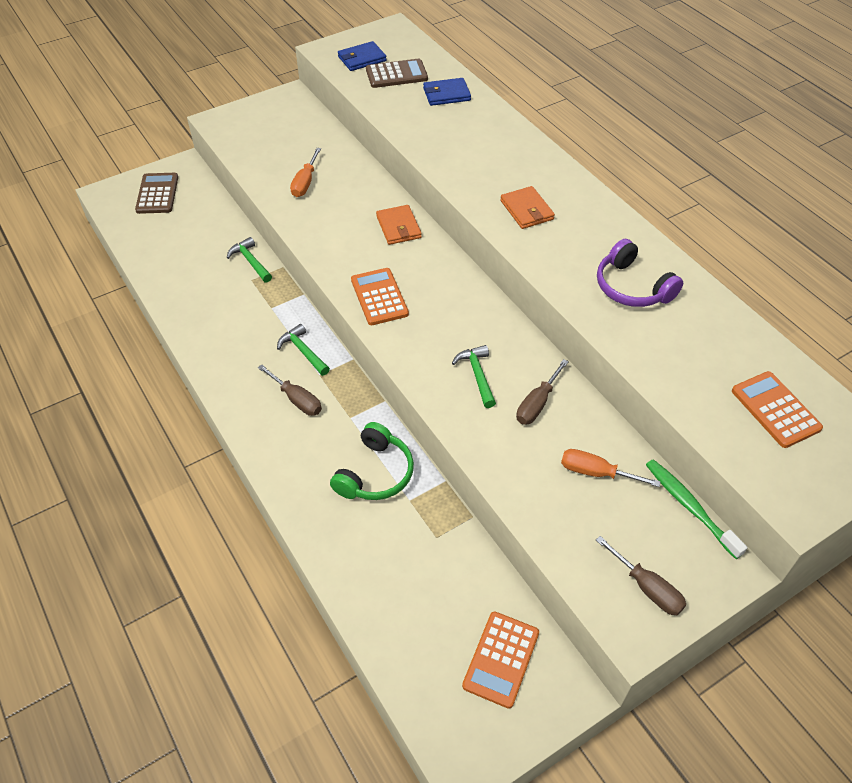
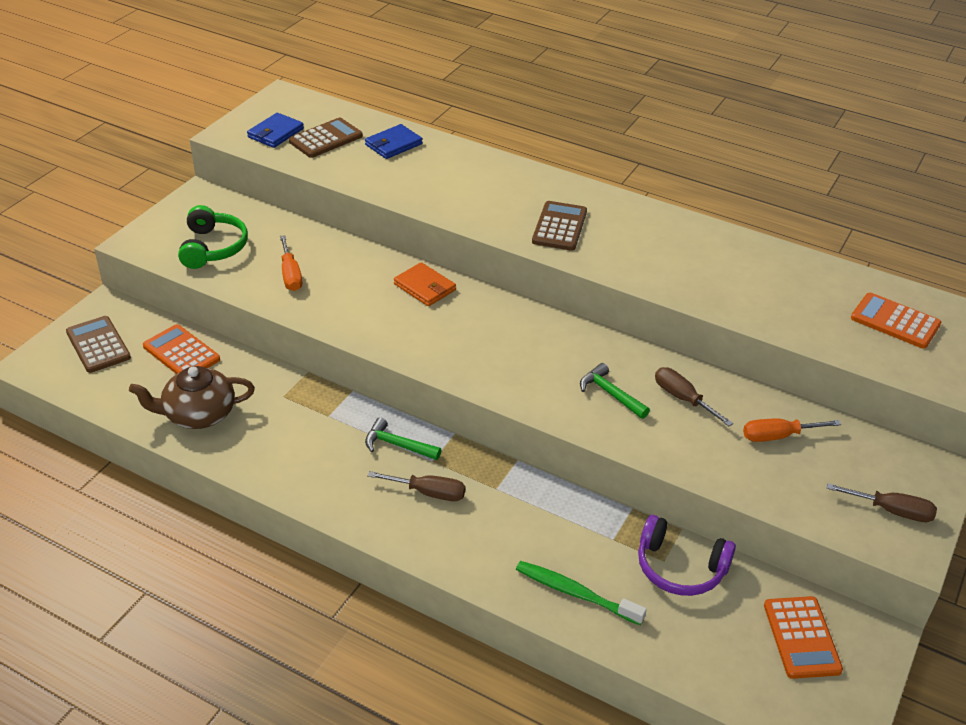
camera: 30 degrees left, 10 degrees down
(183, 272) = (198, 414): none -> brown teapot
(250, 261) = (267, 378): green hammer -> none
(375, 473) = (561, 529): green headphones -> green headphones (213, 248)
(379, 297) = (459, 357): orange calculator -> orange calculator (181, 353)
(527, 210) = (559, 227): orange wallet -> brown calculator
(537, 404) = (683, 398): brown screwdriver -> brown screwdriver turned 135 degrees clockwise
(632, 287) = (705, 263): purple headphones -> purple headphones (680, 567)
(690, 507) = (873, 433): green toothbrush -> green toothbrush (576, 594)

